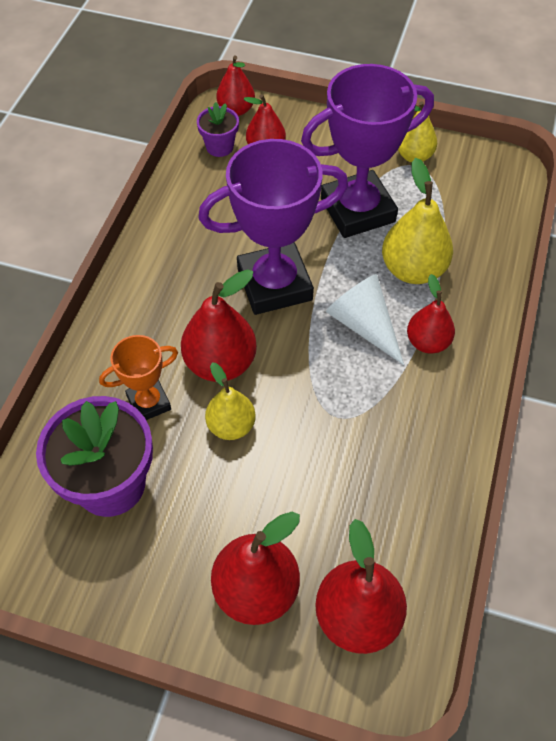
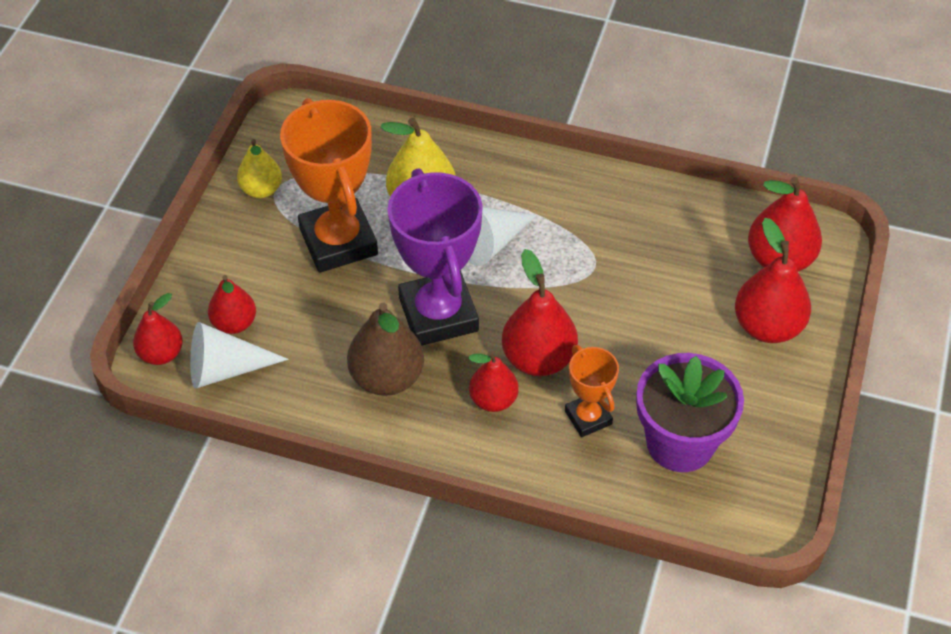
camera: 90 degrees left, 5 degrees down
(205, 249) = (387, 378): none -> brown pear
(219, 147) = (225, 369): purple flower pot -> white cone
(231, 425) = (610, 348): yellow pear -> none
(357, 210) = (338, 241): purple trophy -> orange trophy
(427, 342) = (510, 196): red pear -> red pear (493, 400)

